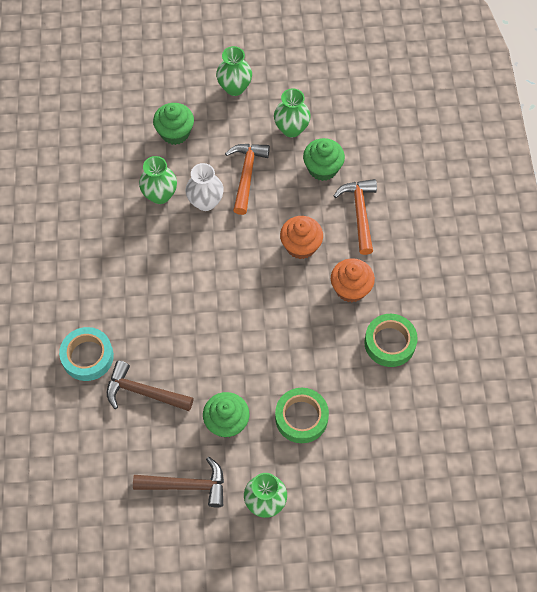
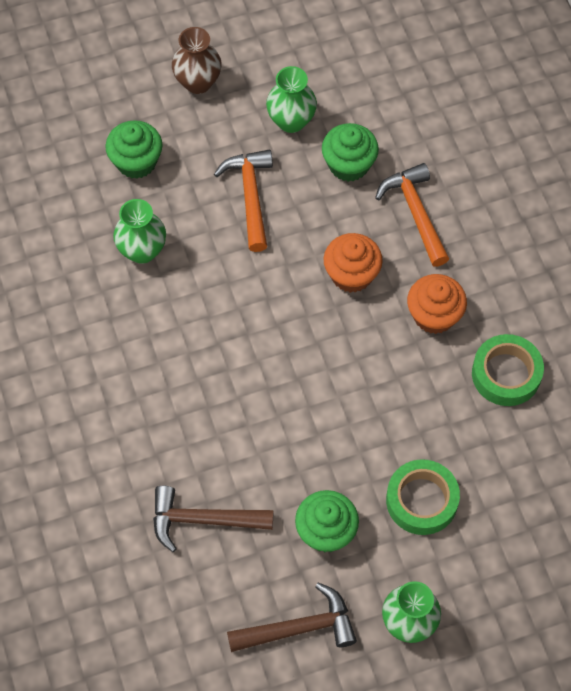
camera: 15 degrees left, 0 degrees up
(87, 356) = (112, 491): turquoise tape -> none
(205, 202) = (207, 245): white vase -> none
(234, 87) = (198, 82): green vase -> brown vase

